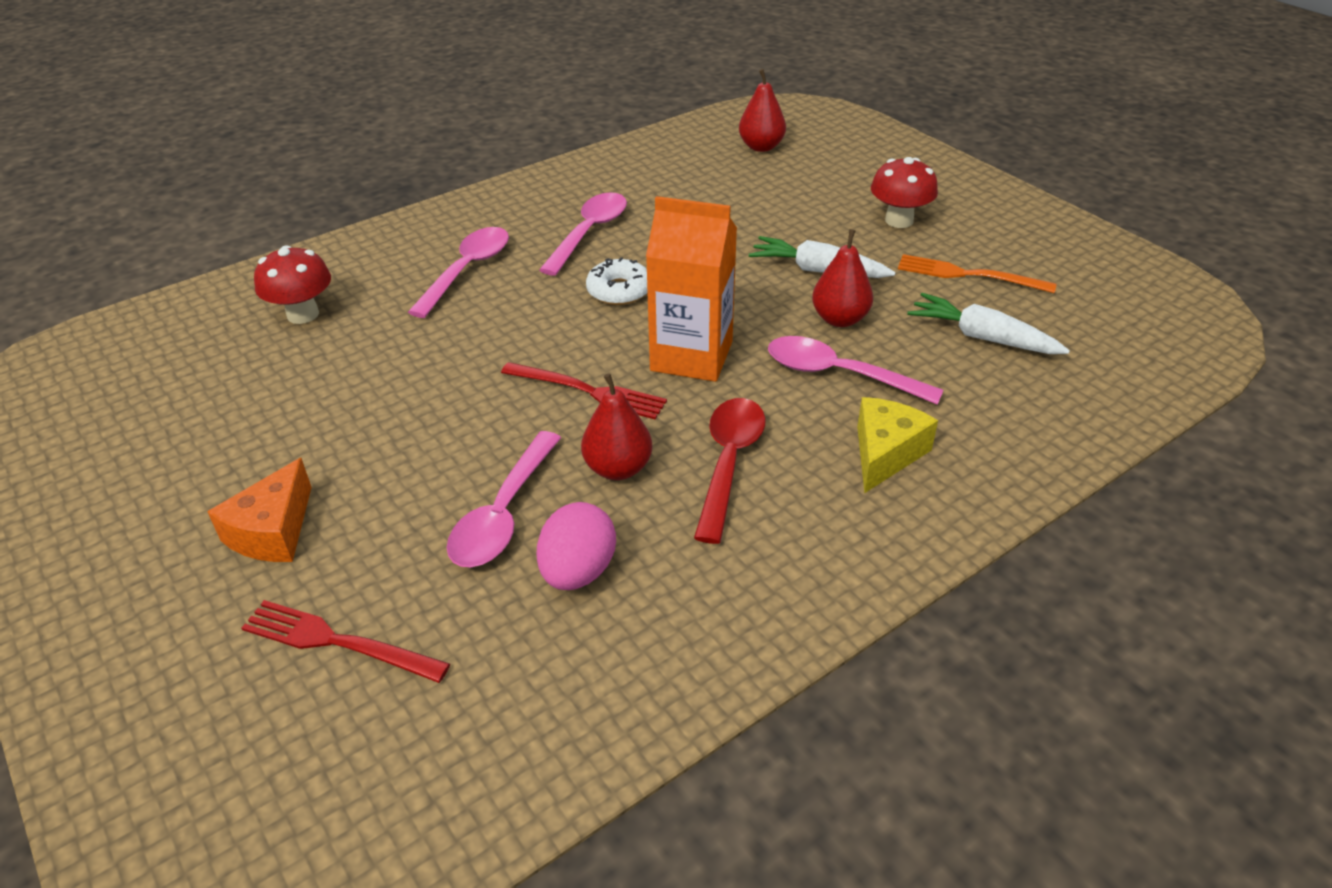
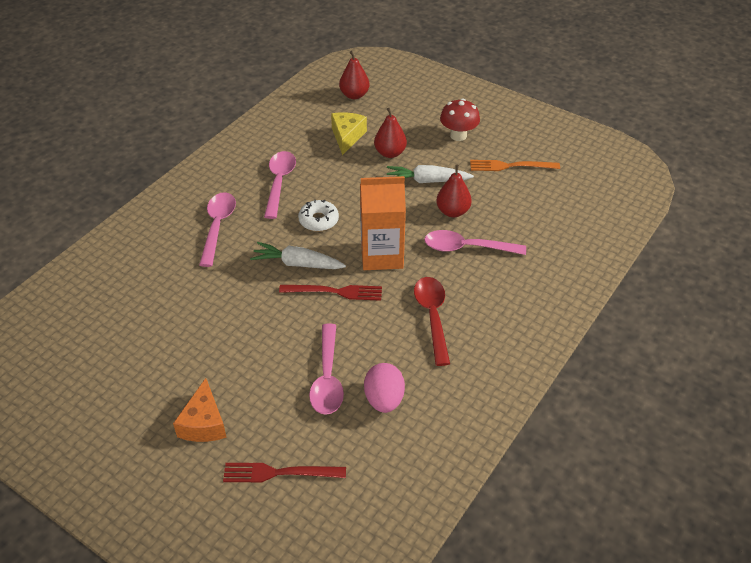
camera: 20 degrees left, 5 degrees up
(303, 314) = (131, 281): red mushroom -> none
(618, 468) = (375, 335): red pear -> red pear (390, 153)
(885, 454) = (510, 291): yellow cheese -> yellow cheese (347, 137)
(982, 337) = (532, 206): white carrot -> white carrot (297, 263)

